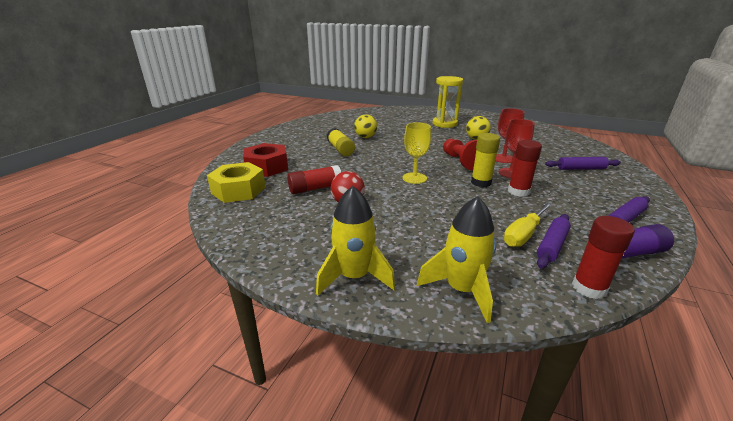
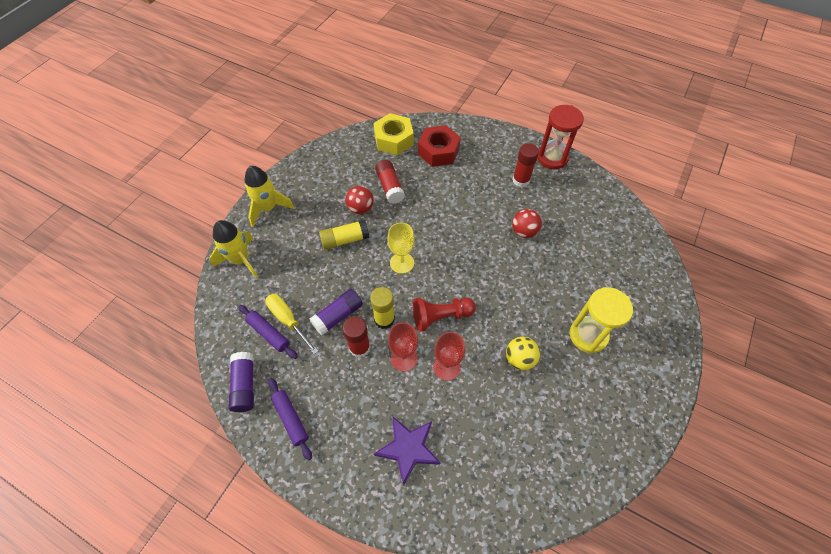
camera: 95 degrees right, 30 degrees up
(288, 129) = (552, 158): none -> red hourglass
(340, 149) = (482, 206): yellow glue stick -> yellow glue stick (345, 240)
(365, 137) = (524, 231): yellow ball -> red ball
(494, 205) = (338, 316): none -> purple glue stick
(581, 168) = (408, 449): purple rolling pin -> purple star
(589, 288) = (220, 333): red glue stick -> red glue stick (521, 180)

